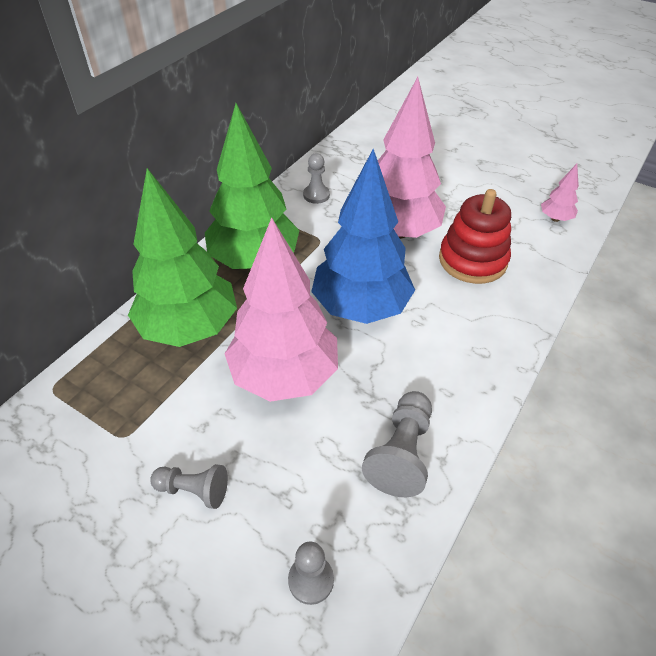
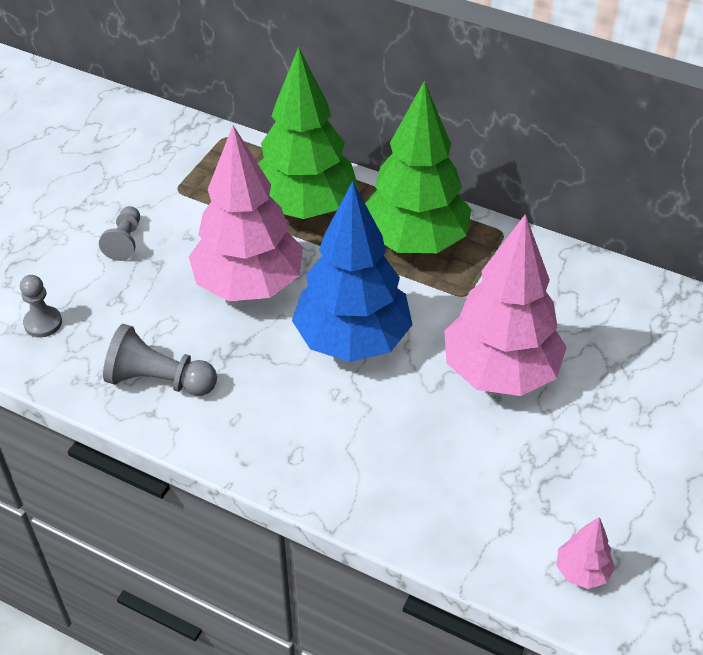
camera: 85 degrees right, 0 degrees up
(316, 195) = (555, 284): grey pawn -> none
(472, 260) = (458, 454): red stacking toy -> none

